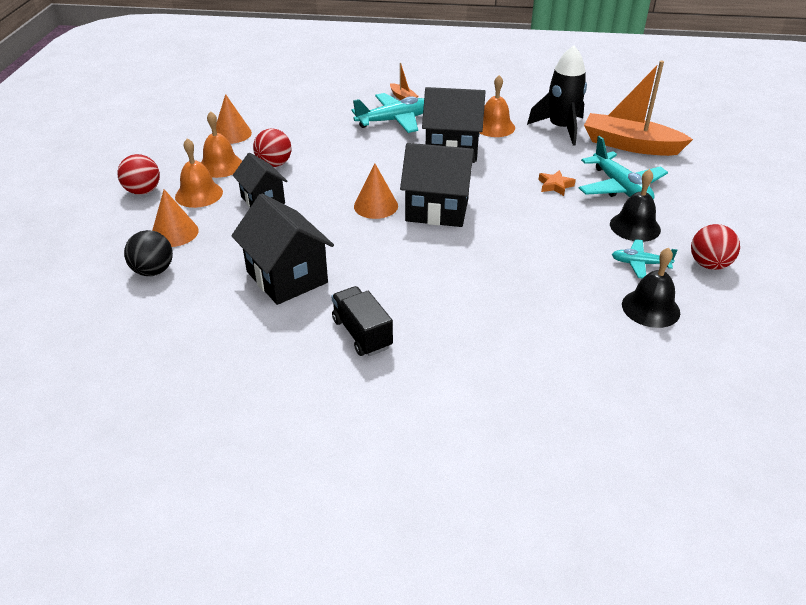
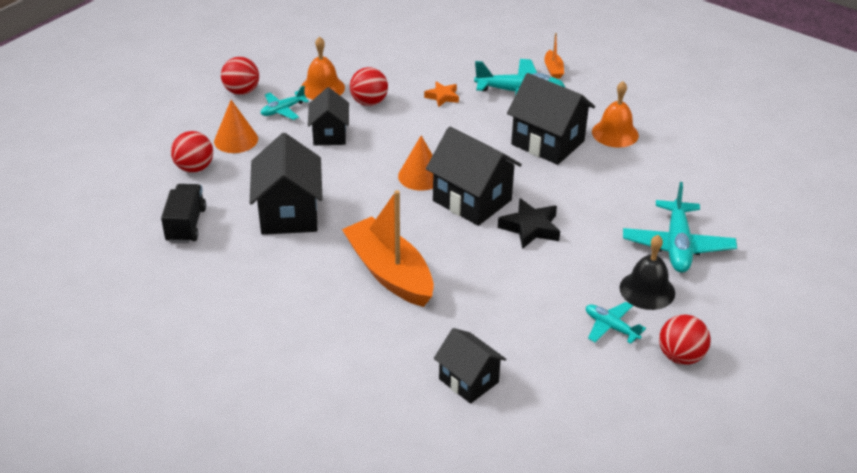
camera: 30 degrees right, 0 degrees up
(153, 271) = (194, 168): black ball -> red ball
(199, 194) = (283, 110): orange bell -> turquoise plane
(232, 134) = (358, 58): orange cone -> none
(362, 333) = (305, 286): black truck -> black truck (186, 225)
(504, 214) = (530, 228): none -> black star
(555, 186) = (611, 218): orange star -> orange star (442, 97)
(561, 128) = (684, 159): black rocket -> none
(582, 352) = (468, 380): none -> black house
(630, 145) = (741, 203): orange boat -> orange boat (390, 273)
(650, 308) = (574, 371): black bell -> none

